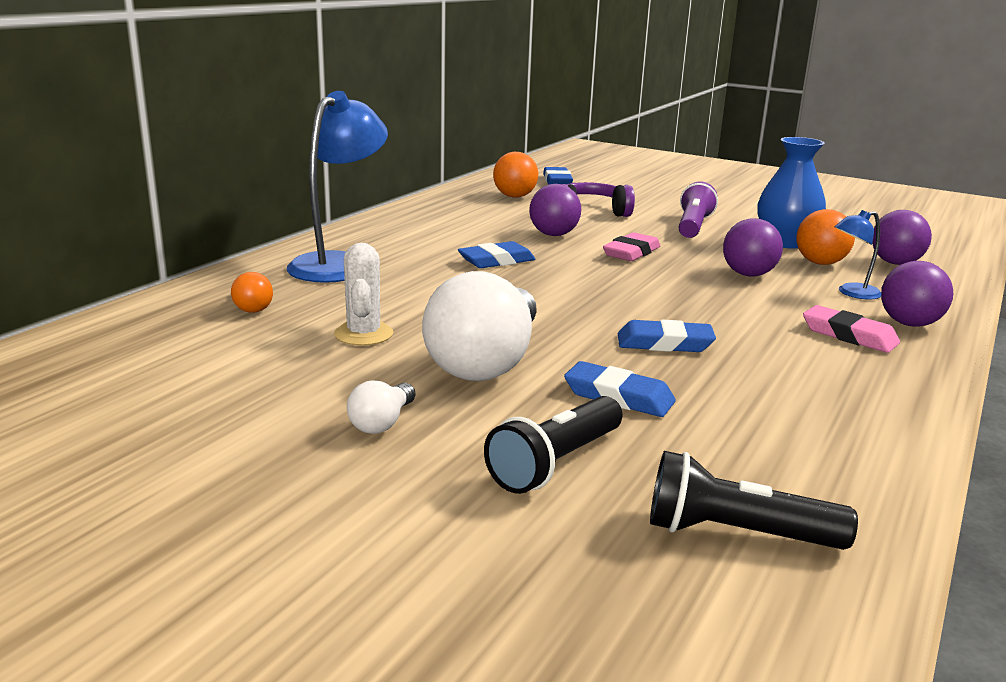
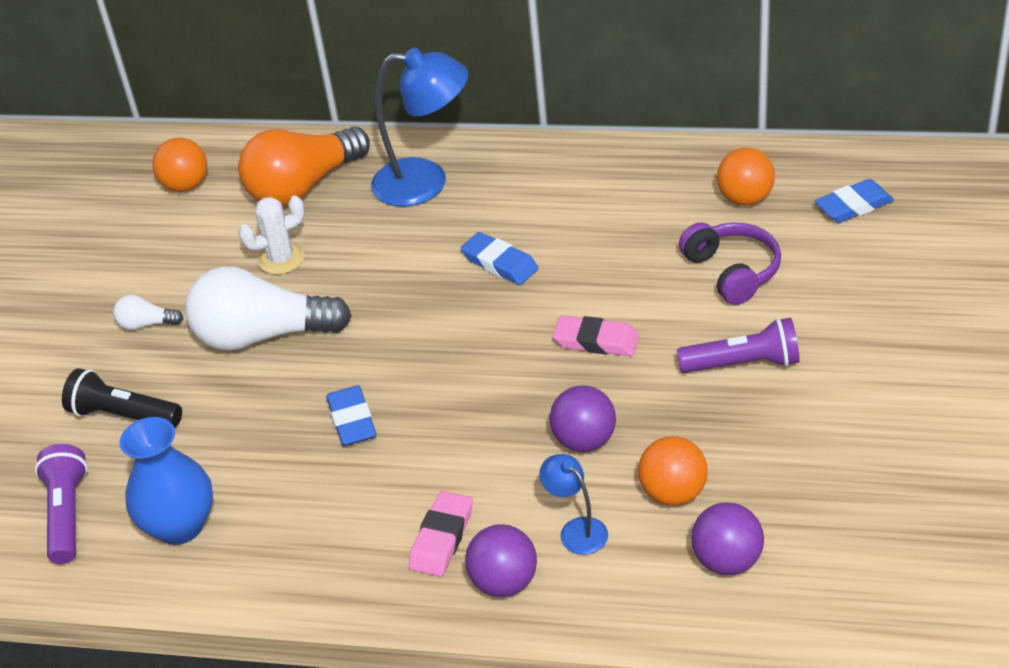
camera: 75 degrees right, 20 degrees up
(130, 360) = (186, 185): none -> orange ball
(252, 306) = (303, 186): orange light bulb -> orange light bulb, size x2.31
(553, 234) = (616, 271): purple ball -> none
(618, 396) = (234, 419): blue eraser -> none
(736, 533) = (67, 514): black flashlight -> purple flashlight
(785, 242) = (737, 452): blue vase -> blue vase (180, 526)

